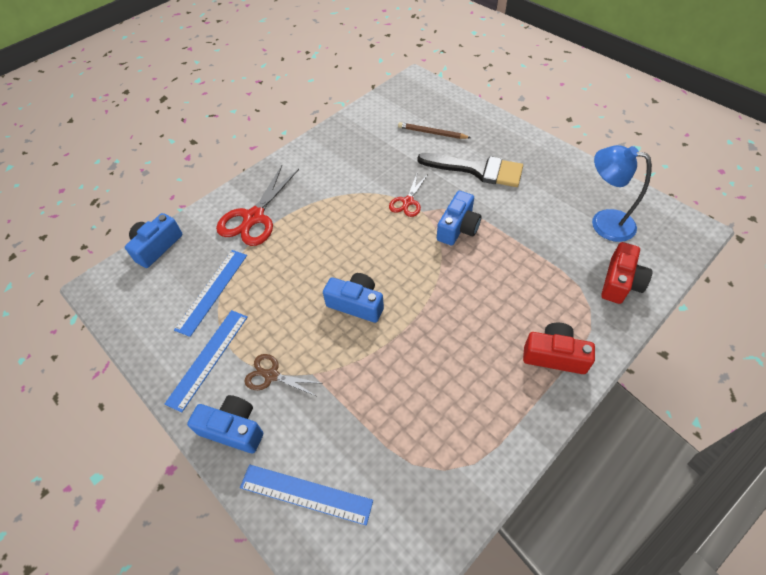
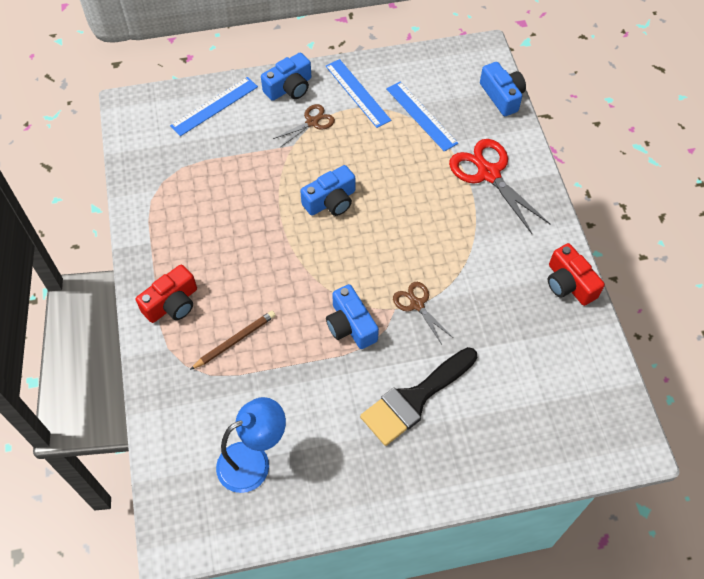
camera: 120 degrees right, 5 degrees up
(408, 202) = (417, 304): red scissors -> brown scissors
(432, 133) = (509, 395): brown pencil -> brown pencil (235, 341)
(620, 282) = (185, 412): red camera -> red camera (569, 283)

